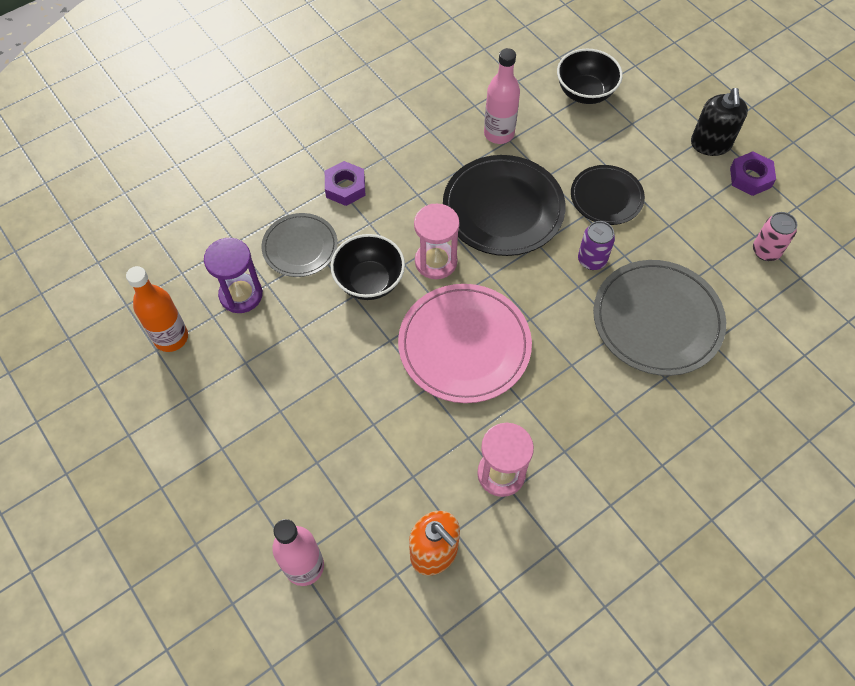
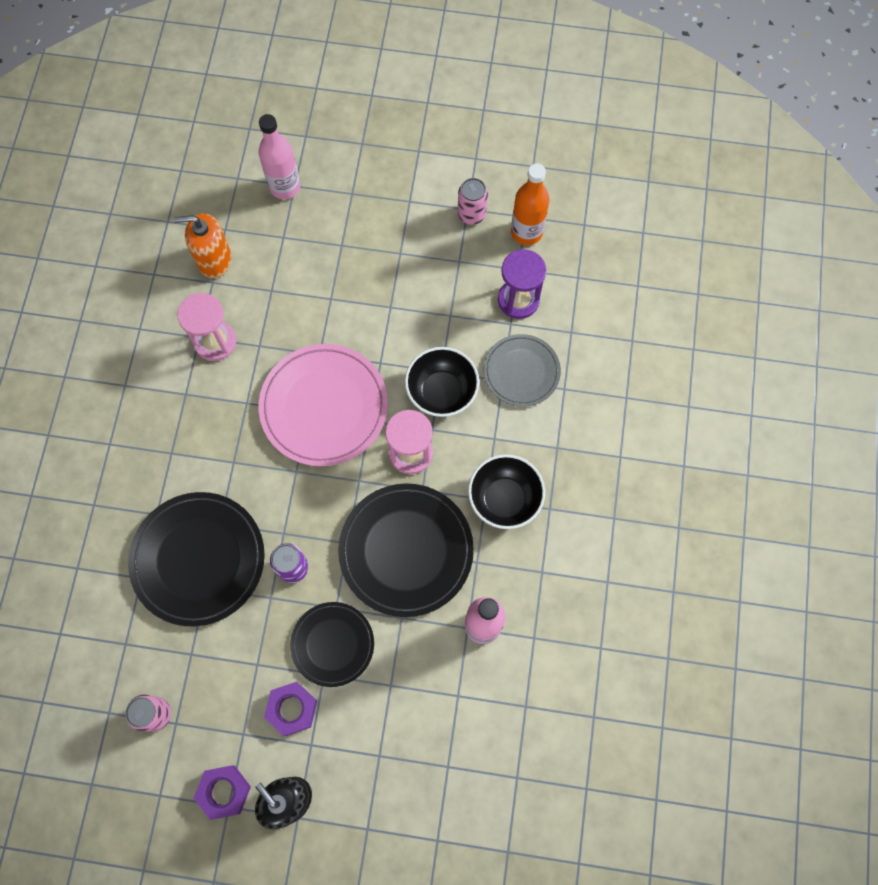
camera: 135 degrees right, 10 degrees up
(190, 390) = (471, 214): none -> pink can
(345, 187) = (547, 451): purple nut -> purple nut (292, 709)
(585, 92) = (452, 753): black bowl -> black bowl (504, 499)
(657, 320) = (198, 559): grey plate -> black plate

